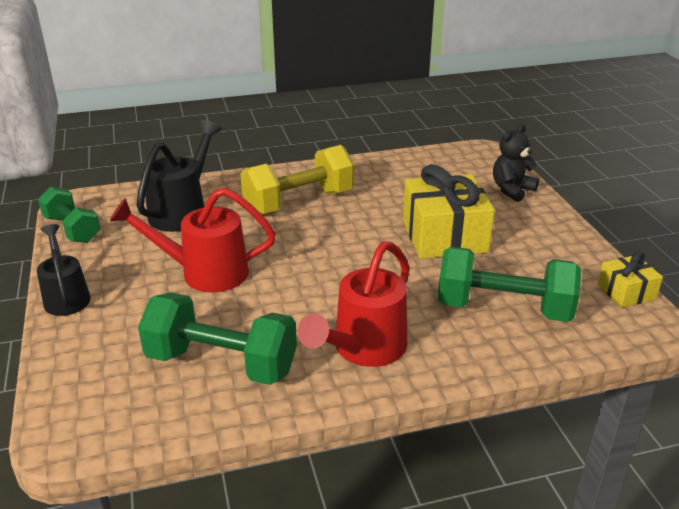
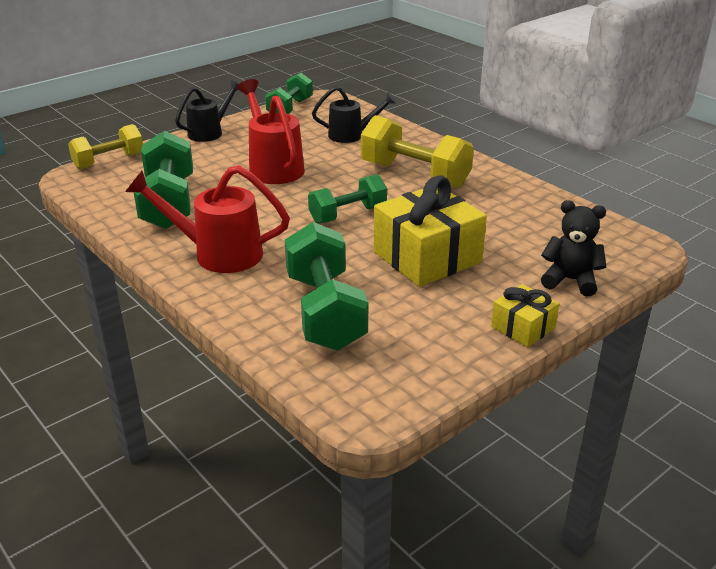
camera: 65 degrees right, 0 degrees up
(55, 395) = (109, 161): none -> yellow dumbbell
(182, 211) = (351, 135): black watering can -> black watering can, size x0.67
(344, 254) = (348, 215): none -> green dumbbell
(626, 292) = (417, 388): yellow gift -> yellow gift (523, 327)

